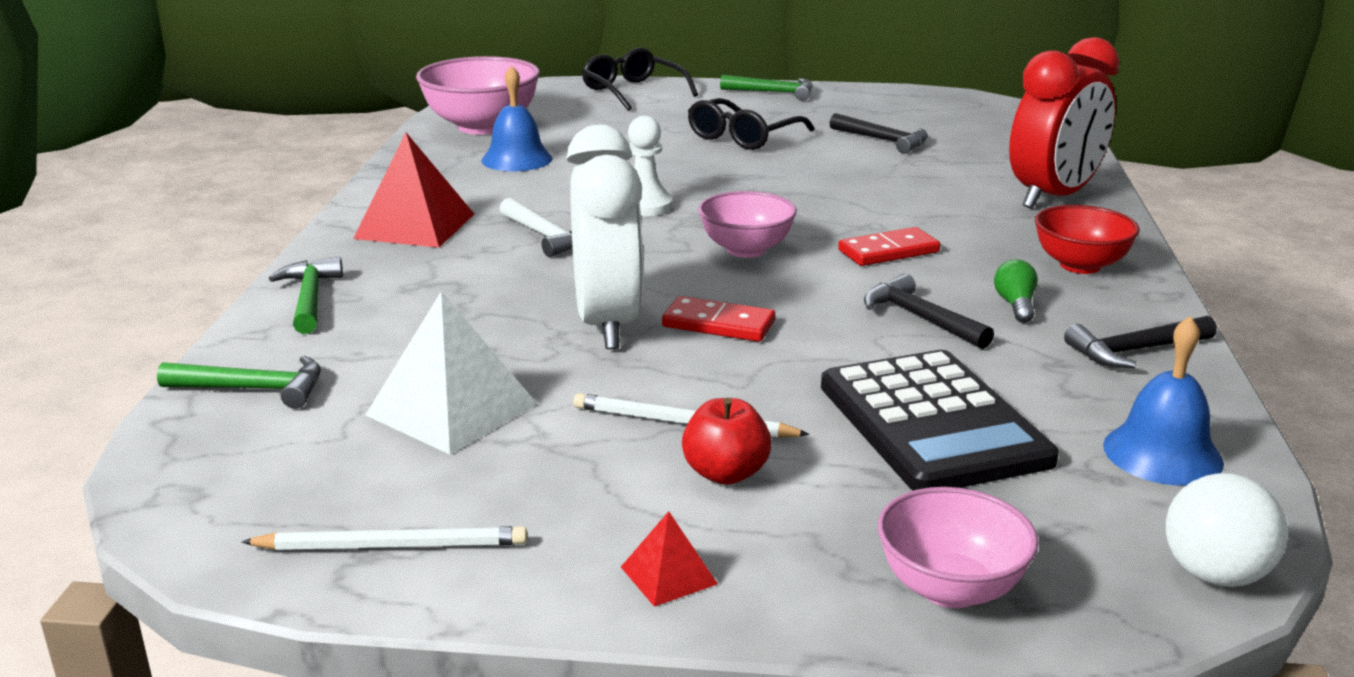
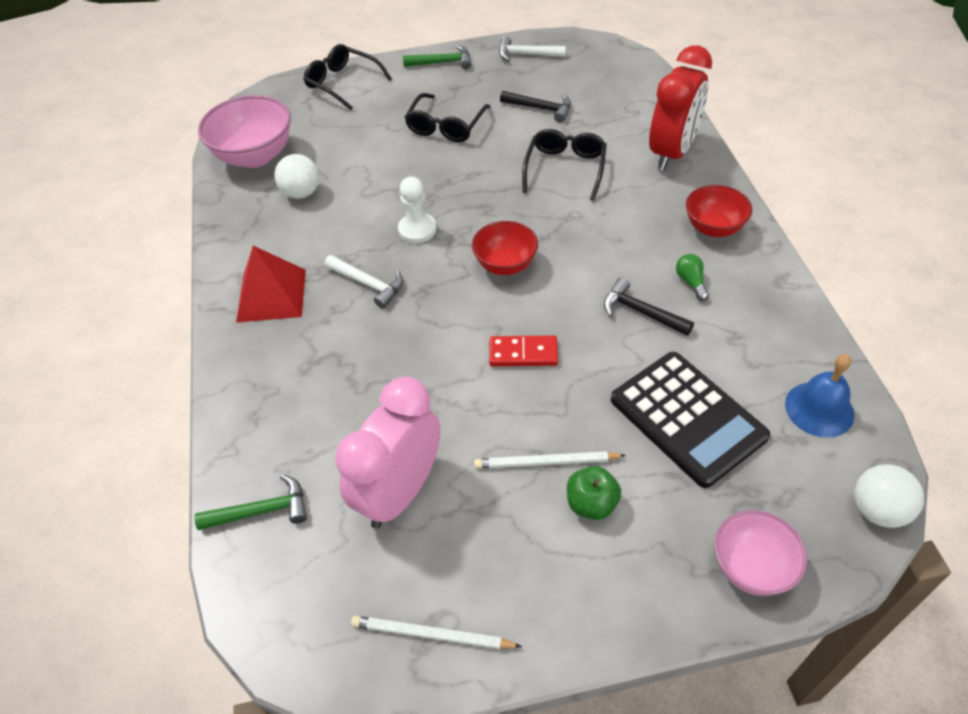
camera: 15 degrees left, 25 degrees up
(310, 298) = (244, 400): green hammer -> none
(392, 545) = (431, 634): white pencil -> white pencil turned 150 degrees counterclockwise
(452, 409) = (400, 492): white pyramid -> pink clock
(517, 159) = (301, 193): blue bell -> white ball
(607, 324) = (454, 373): white clock -> none
(668, 575) = (600, 607): red pyramid -> none
(725, 473) = (591, 504): red apple -> green apple
(746, 250) = (505, 265): pink bowl -> red bowl
(886, 189) = (565, 169): none -> black glasses
(888, 251) = (594, 243): red domino -> none
(892, 100) = (526, 54): none -> white hammer
(1135, 351) = (773, 311): black hammer -> none

